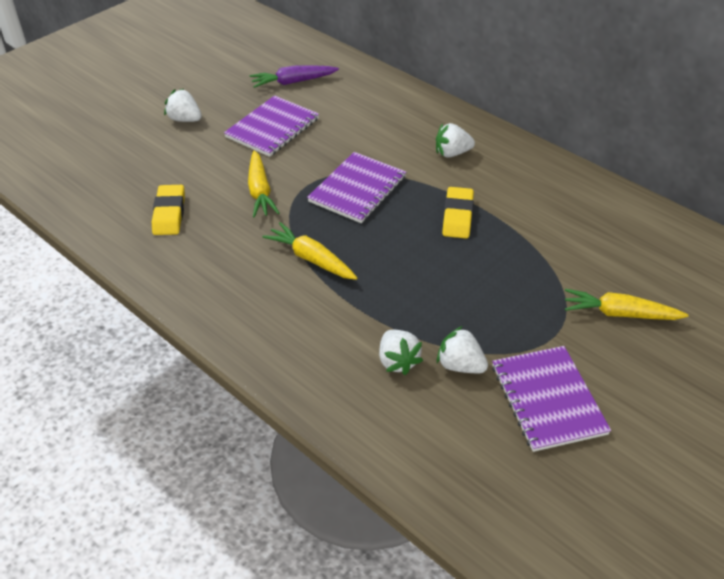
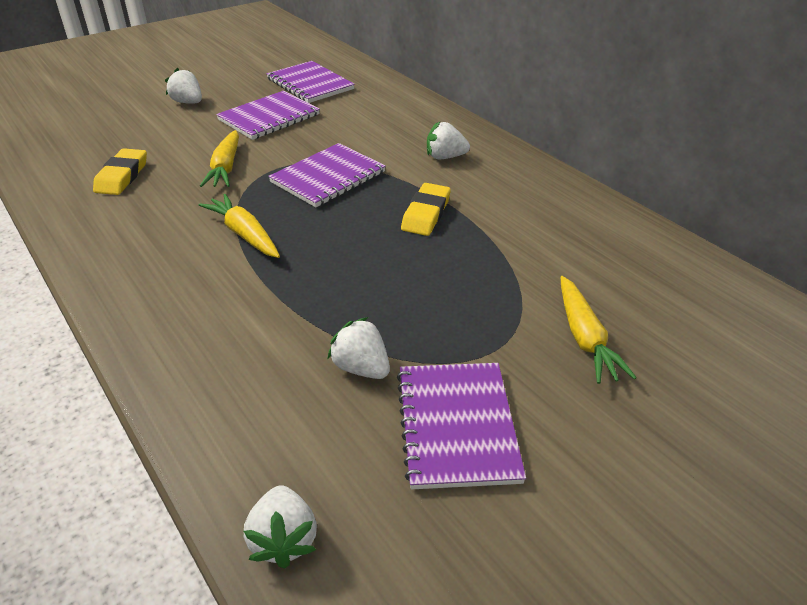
camera: 10 degrees right, 5 degrees down
(293, 82) = (310, 84): purple carrot -> purple notebook
(397, 361) = (287, 352): white strawberry -> white strawberry (283, 539)
(619, 314) = (584, 338): yellow carrot -> yellow carrot turned 120 degrees counterclockwise

